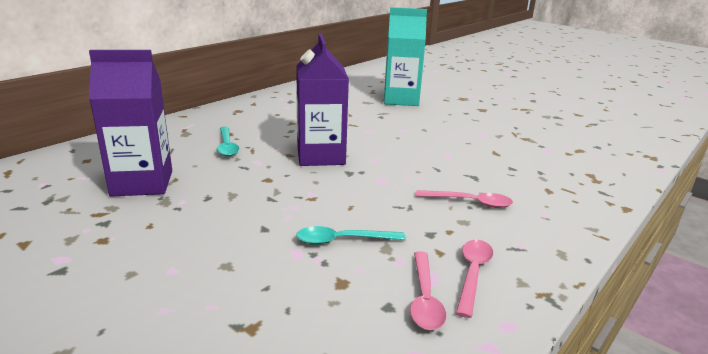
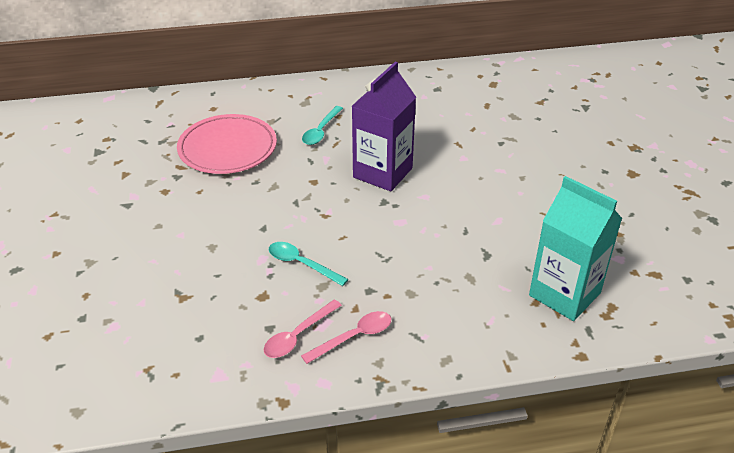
camera: 40 degrees right, 15 degrees up
(142, 183) = (227, 148): purple carton -> pink plate
(401, 100) = (556, 125): turquoise carton -> turquoise carton (564, 294)
(470, 202) = (442, 278): pink spoon -> none

